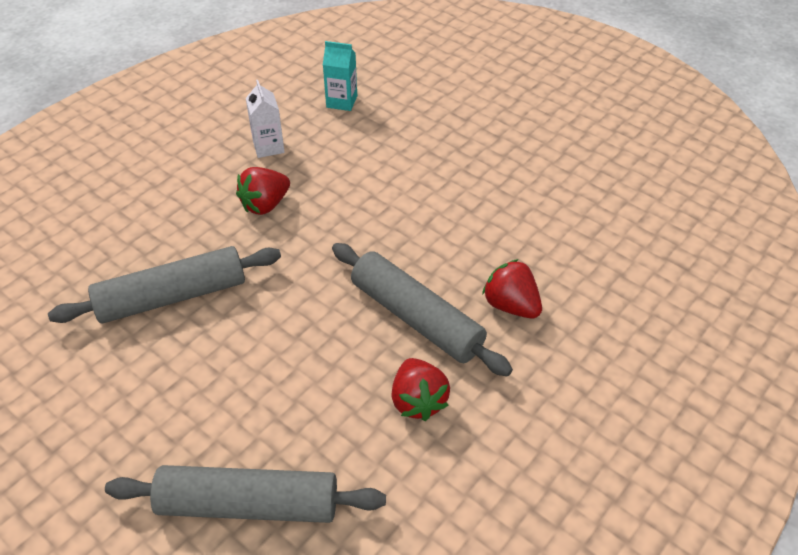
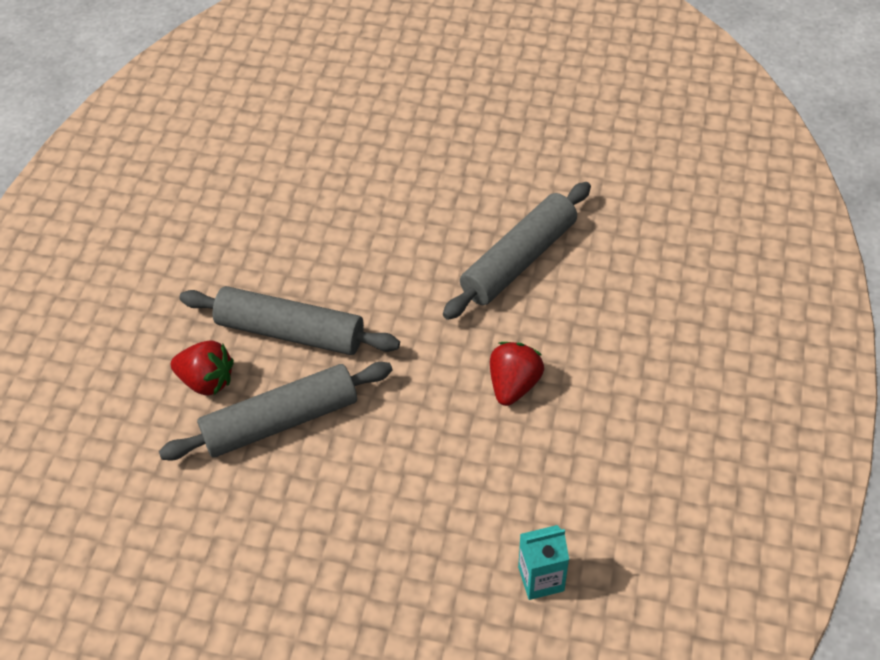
camera: 155 degrees right, 5 degrees up
(248, 505) = (339, 156): grey rolling pin -> grey rolling pin (280, 420)
(268, 147) = (572, 461): white carton -> none
(418, 401) = (254, 266): red strawberry -> none

